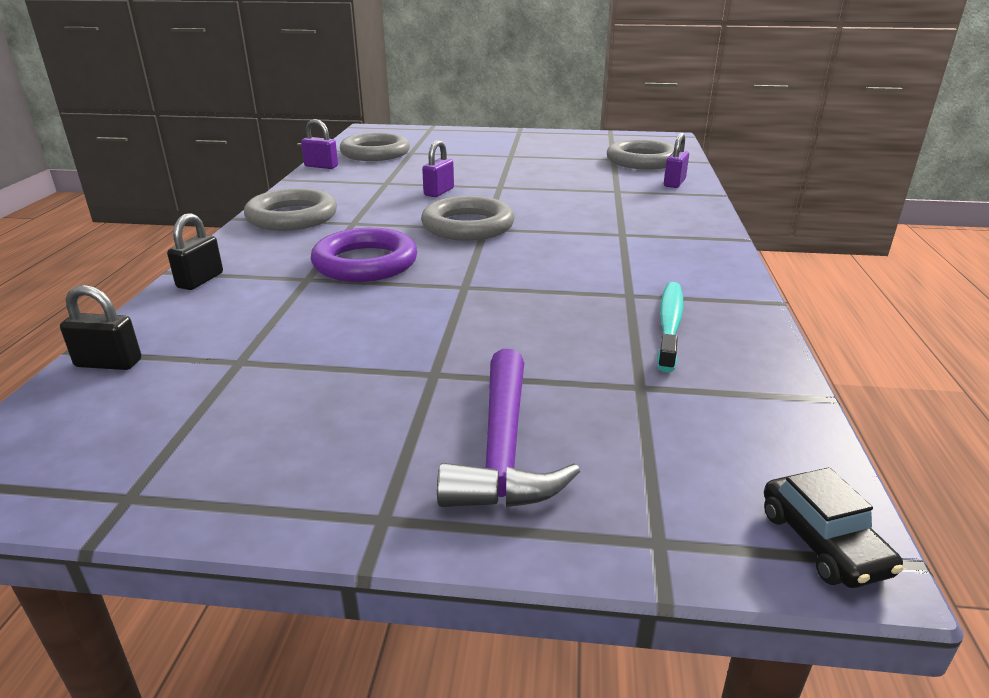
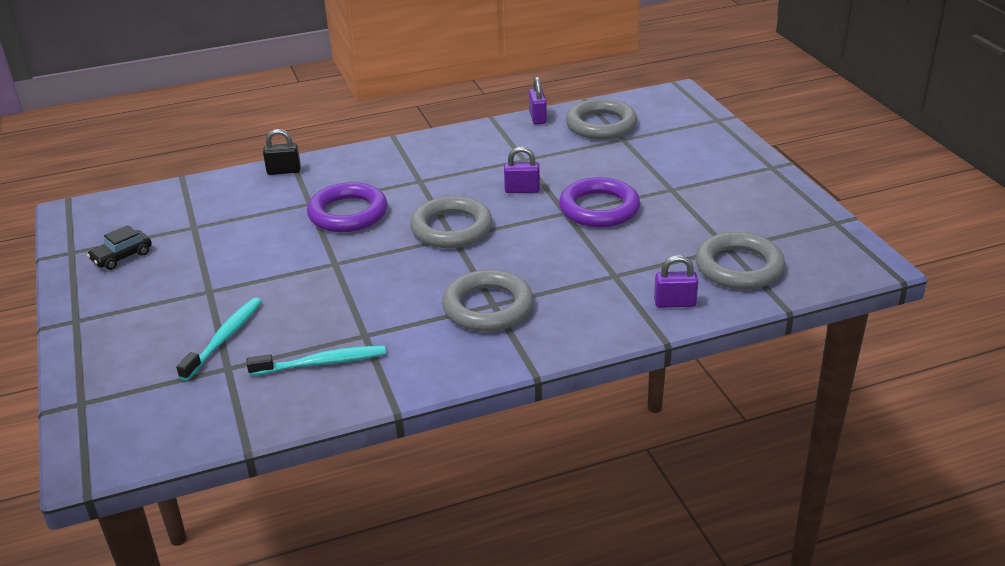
camera: 65 degrees right, 5 degrees up
(109, 363) = (174, 193): black padlock -> none
(292, 217) = (411, 154): grey ring -> grey ring (488, 307)
(503, 450) = (140, 337): purple hammer -> none
(509, 177) = (599, 208): none -> purple ring
(567, 378) = (224, 338): none -> turquoise toothbrush
(823, 542) = (94, 456): black car -> black car (122, 256)

